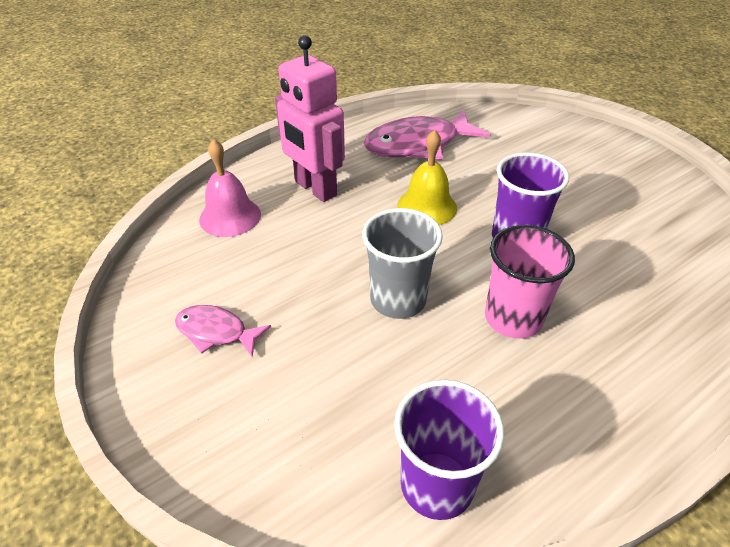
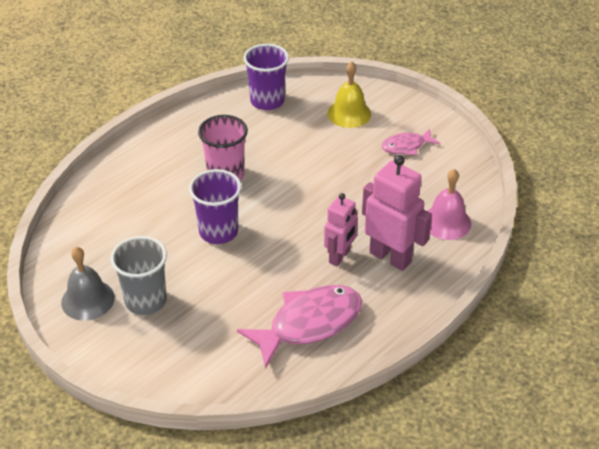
camera: 170 degrees right, 0 degrees up
(216, 332) = (406, 146): pink fish -> pink fish turned 150 degrees clockwise
(371, 195) = (340, 257): none -> pink robot
(398, 299) = (301, 177): grey cup -> grey cup (146, 300)
(427, 206) = (291, 251): yellow bell -> yellow bell (349, 113)
(653, 186) = (88, 300): none -> grey bell

